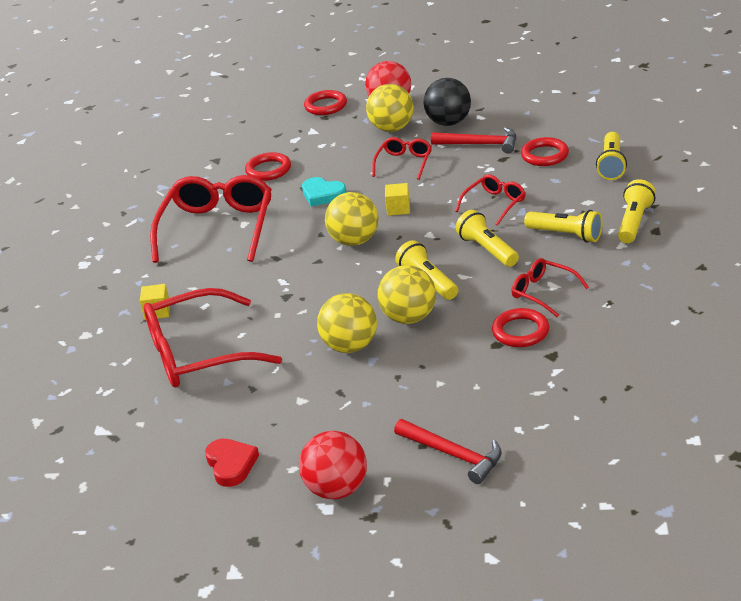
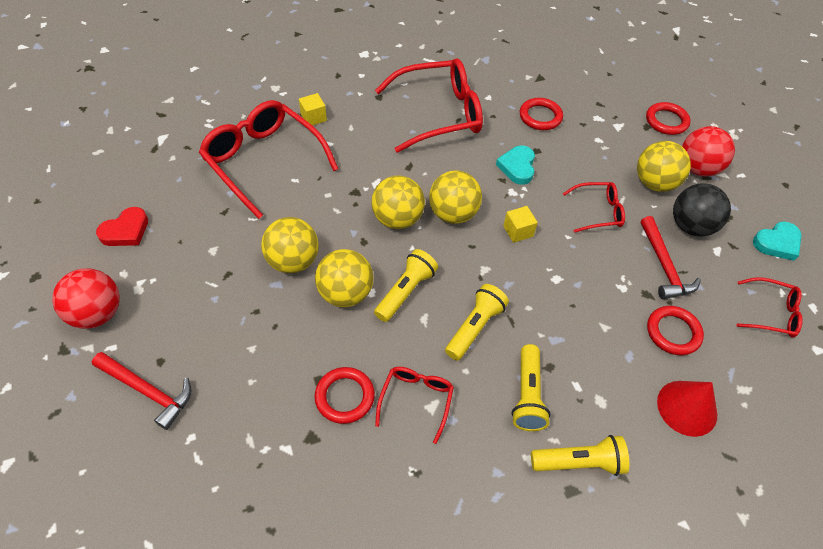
camera: 60 degrees right, 20 degrees up
(339, 274) = (397, 219): none -> yellow ball
(453, 455) = (148, 391): red hammer -> red hammer turned 75 degrees counterclockwise
(489, 89) = (777, 243): none -> turquoise heart
(495, 204) = (559, 311): red glasses -> red glasses (771, 313)
(612, 165) = (687, 408): yellow flashlight -> red cone

